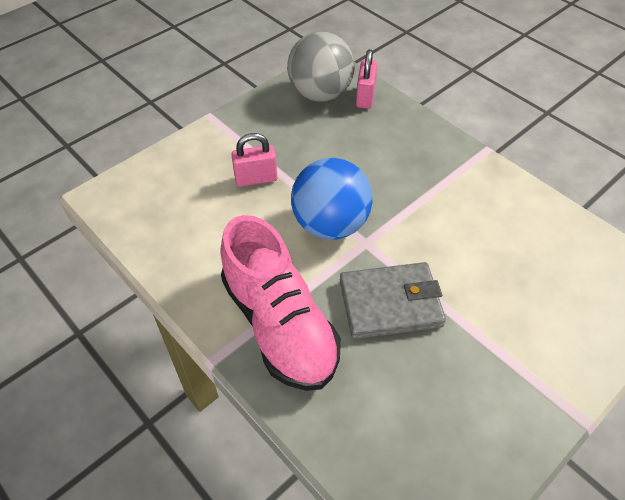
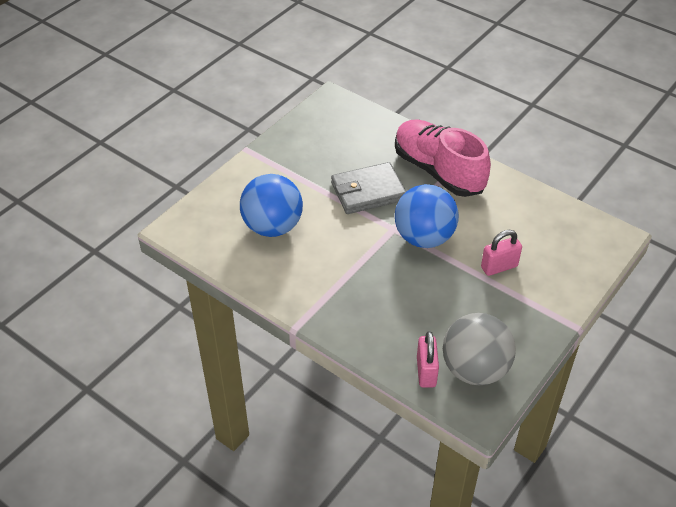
camera: 170 degrees right, 5 degrees down
(524, 266) = (272, 227): none -> blue ball

